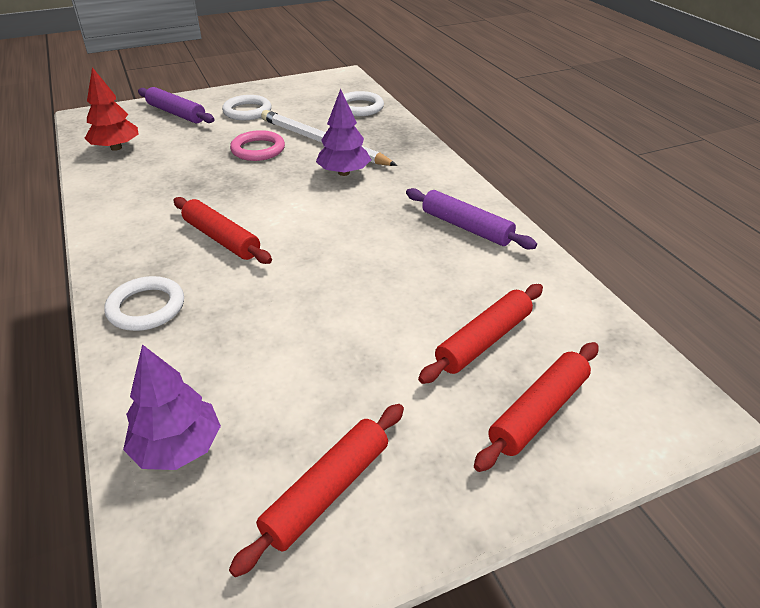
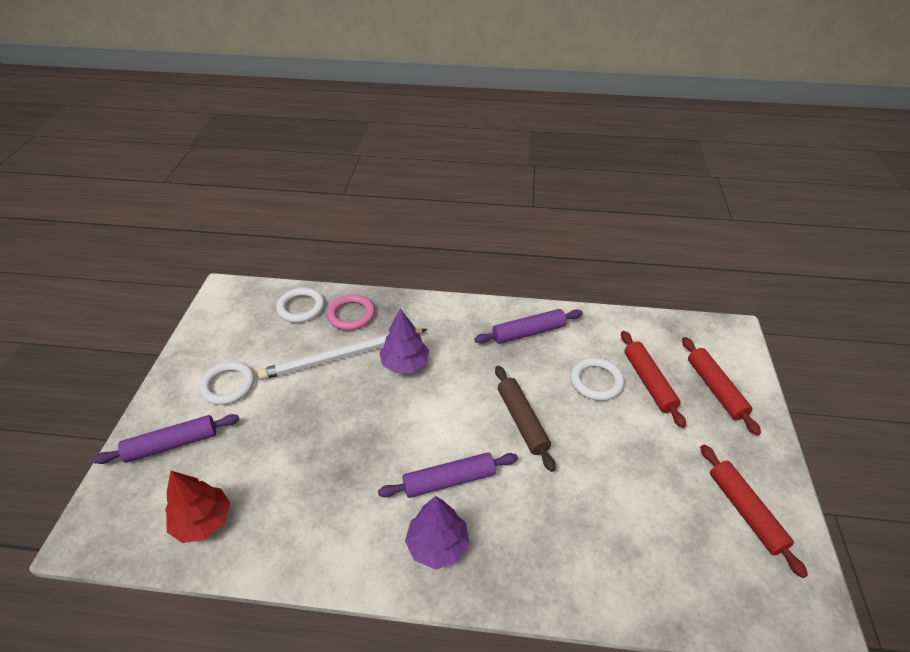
camera: 60 degrees left, 5 degrees up
(146, 307) = (518, 564): white ring -> white ring (596, 381)
(178, 447) = (685, 583): purple tree -> purple tree (437, 545)
(222, 238) = (449, 480): red rolling pin -> purple rolling pin
(258, 149) = (315, 404): pink ring -> pink ring (351, 315)
(330, 259) = (522, 421): none -> brown rolling pin

